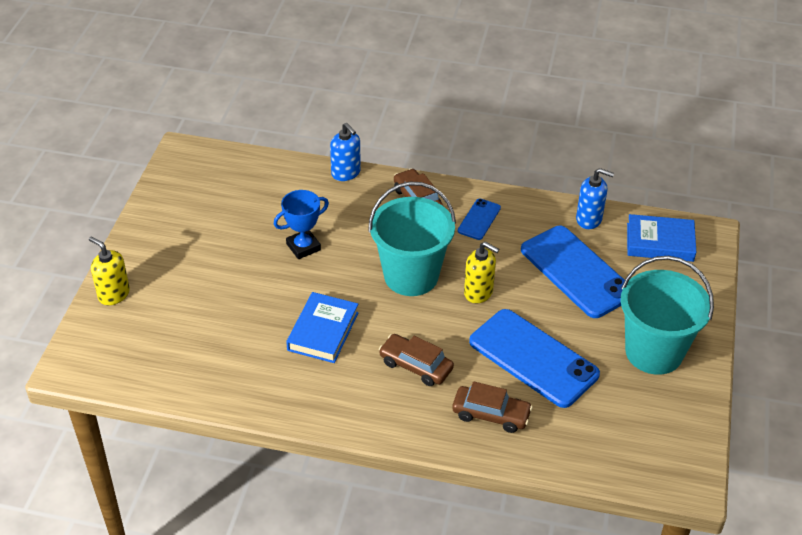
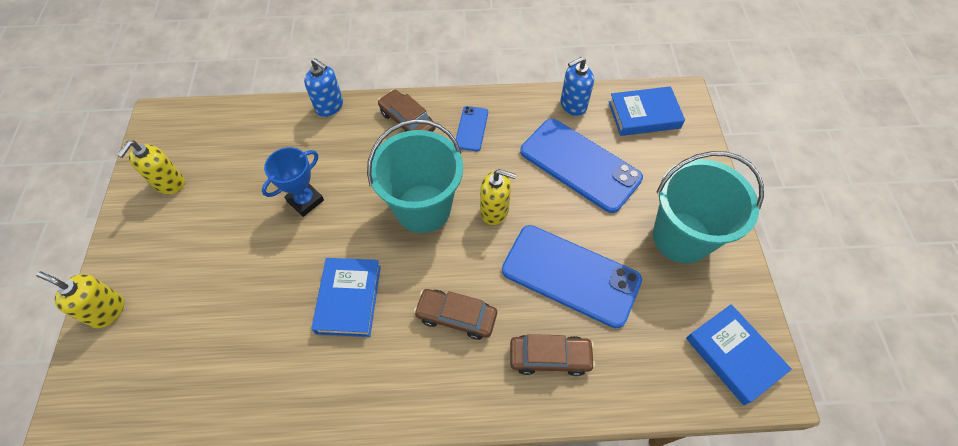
camera: 15 degrees left, 15 degrees up
(183, 208) = (169, 183): none -> yellow soap dispenser
(589, 219) = (573, 105): blue soap dispenser -> blue soap dispenser turned 150 degrees clockwise
(664, 452) = (733, 355): none -> blue book

